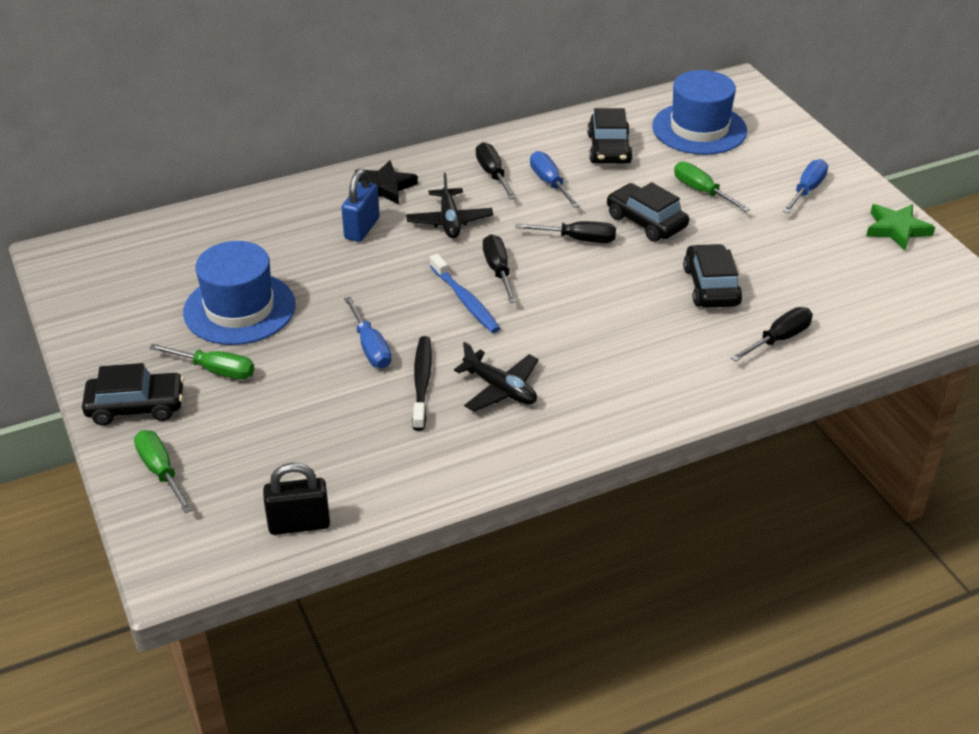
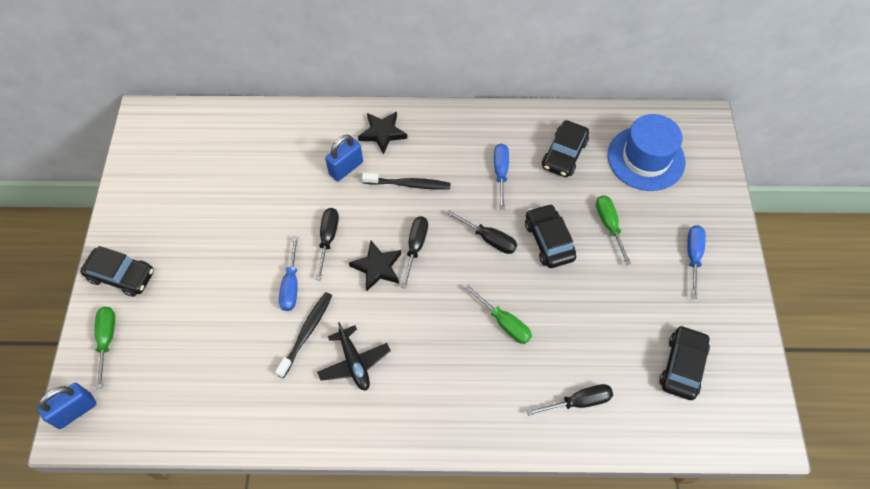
camera: 25 degrees right, 20 degrees up
(166, 551) = (75, 411): none -> blue padlock
(216, 370) = (185, 264): green screwdriver -> green screwdriver (505, 323)
(239, 309) = (228, 213): blue hat -> none
(299, 524) = (163, 426): black padlock -> none
(449, 221) = (409, 184): black plane -> black toothbrush
(465, 300) = (377, 267): blue toothbrush -> black star
(492, 174) = (465, 148): black screwdriver -> black screwdriver (328, 238)
(711, 286) = (559, 327): black car -> black car (682, 366)
(807, 190) = (693, 256): blue screwdriver -> blue screwdriver turned 45 degrees counterclockwise
(896, 229) = (740, 327): green star -> none

